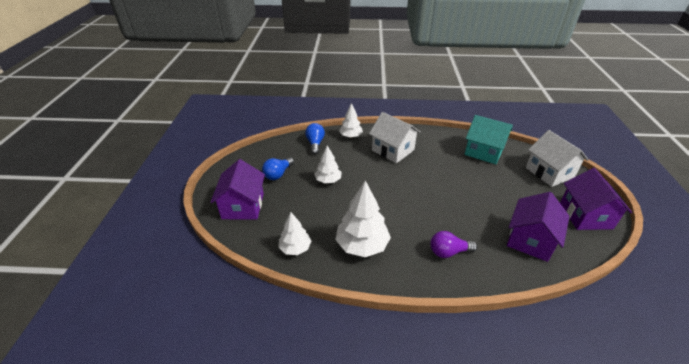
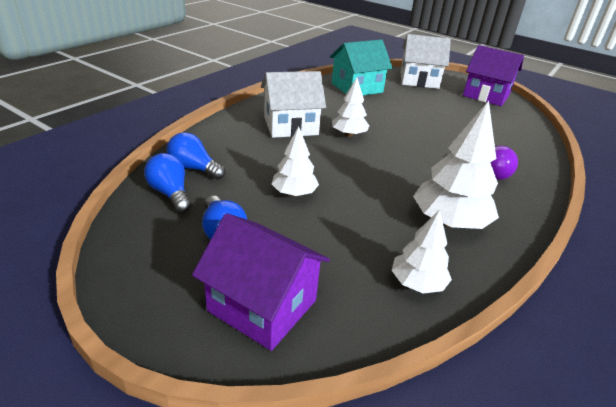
camera: 60 degrees left, 5 degrees down
(290, 148) = (170, 193): none -> blue light bulb
(351, 136) = (220, 137): white tree -> white tree (349, 134)
(530, 240) = (502, 128): purple house -> none

